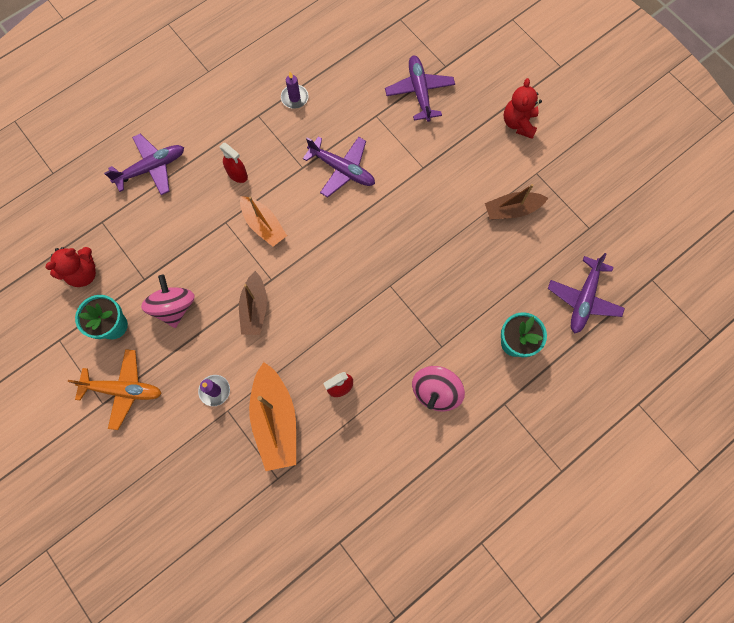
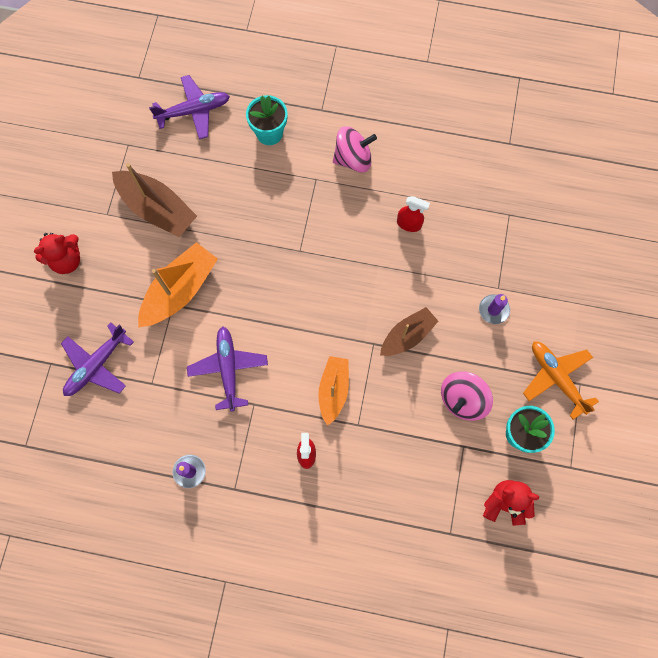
camera: 130 degrees left, 0 degrees up
(151, 168) = (365, 538): purple plane -> none
(275, 420) = (473, 249): orange boat -> orange boat (180, 291)
(512, 210) = (157, 209): brown boat -> brown boat, size x1.52

